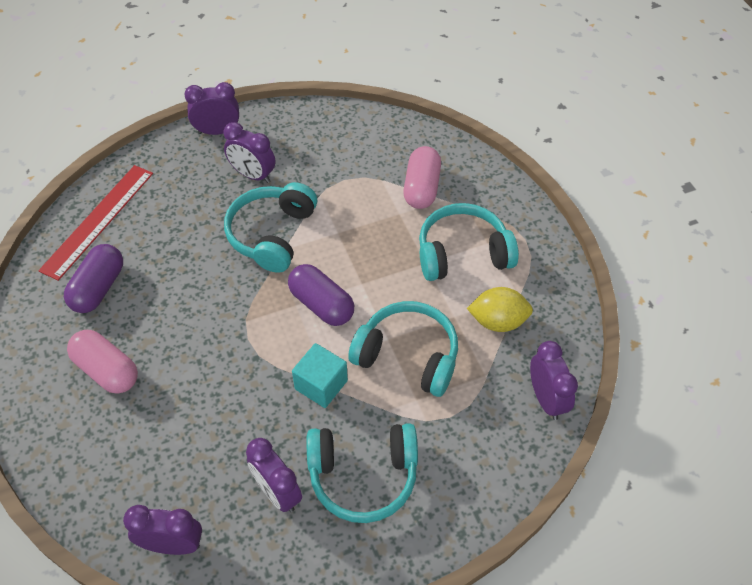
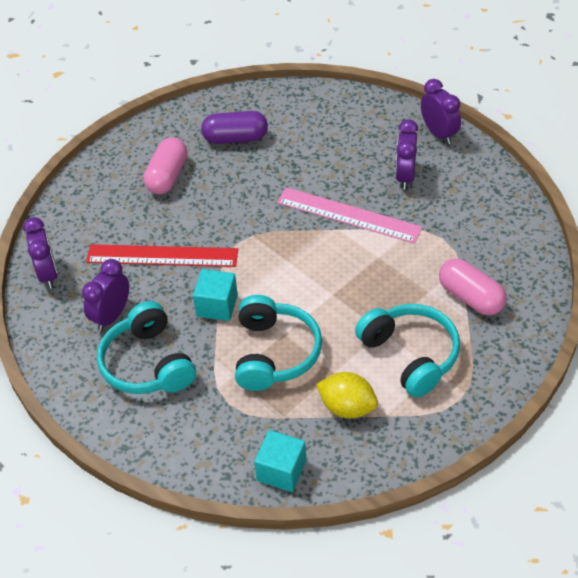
camera: 70 degrees right, 5 degrees down
(98, 220) = (297, 108): red ruler -> red ruler (162, 256)
(272, 234) = (348, 215): turquoise headphones -> pink ruler
(321, 304) = (295, 276): purple capsule -> none
(421, 188) = (470, 297): pink capsule -> pink capsule turned 60 degrees clockwise
(498, 321) = (347, 407): yellow lemon -> yellow lemon turned 45 degrees counterclockwise
(546, 399) = (281, 471): purple clock -> turquoise cube

